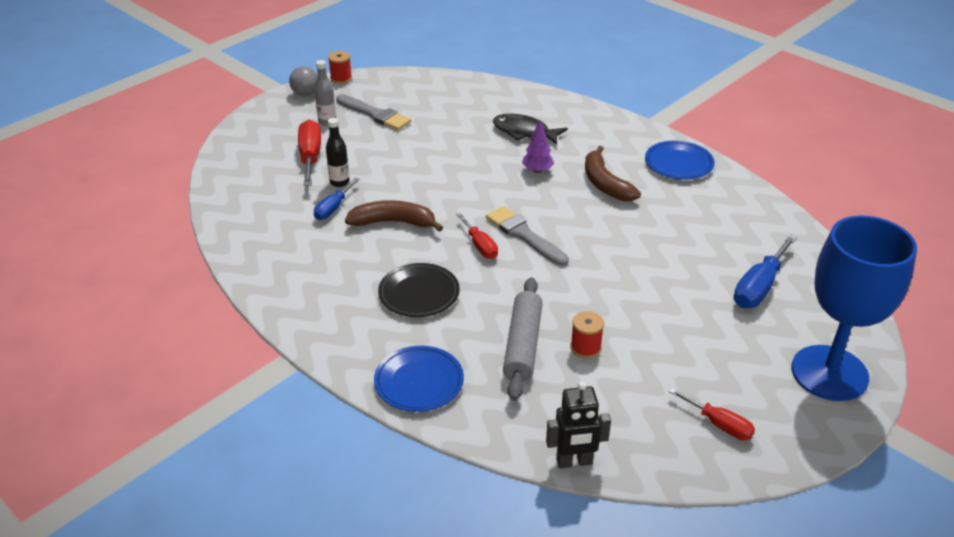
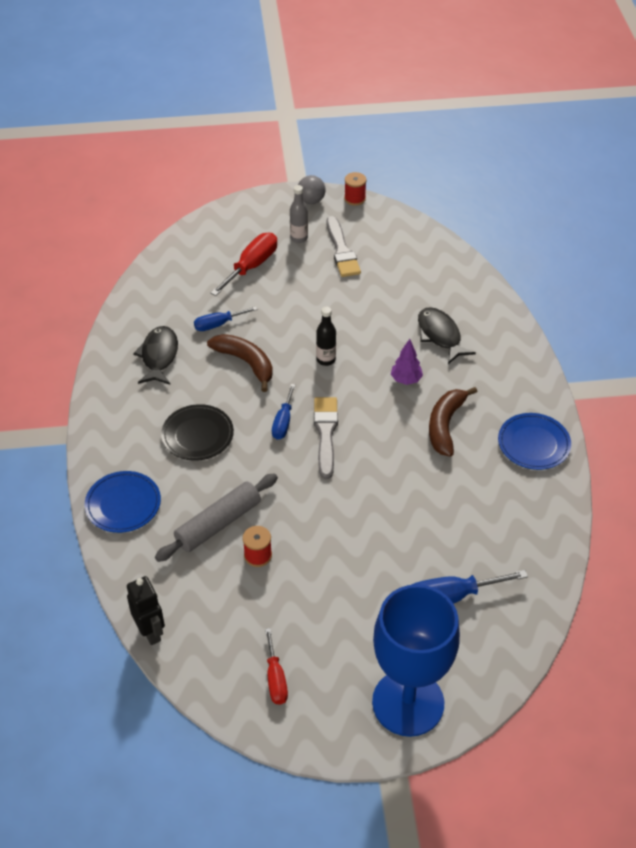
camera: 40 degrees right, 10 degrees up
(307, 256) = (159, 356): none -> black fish
(339, 182) = (247, 303): black bottle -> black bottle (326, 359)
(480, 246) = (283, 422): red screwdriver -> blue screwdriver
(574, 462) = (150, 632): black robot -> black robot turned 150 degrees counterclockwise

